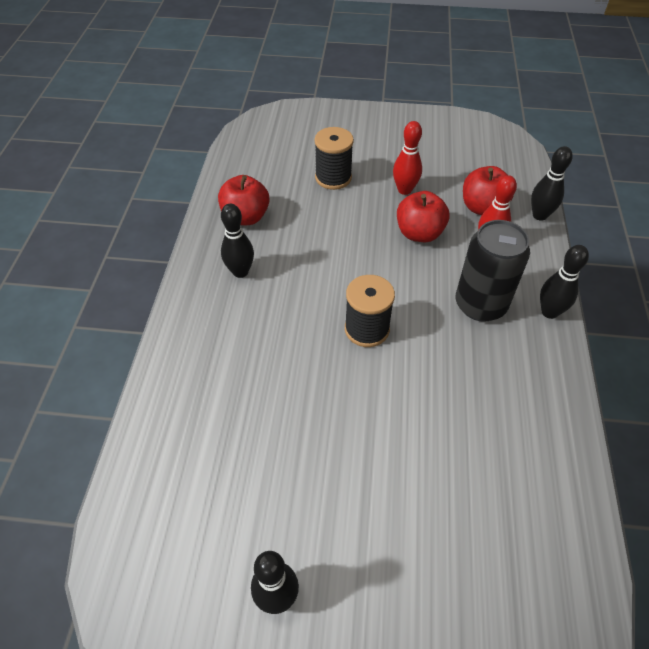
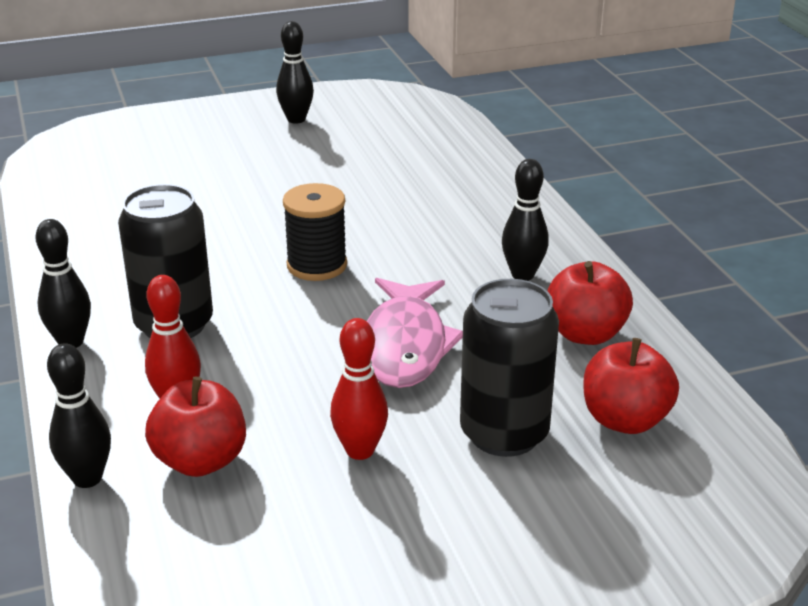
camera: 155 degrees right, 20 degrees down
(333, 178) = (504, 433): black spool -> black can
(348, 241) = (405, 345): none -> pink fish
(419, 233) = (299, 387): red apple -> red apple (625, 420)

